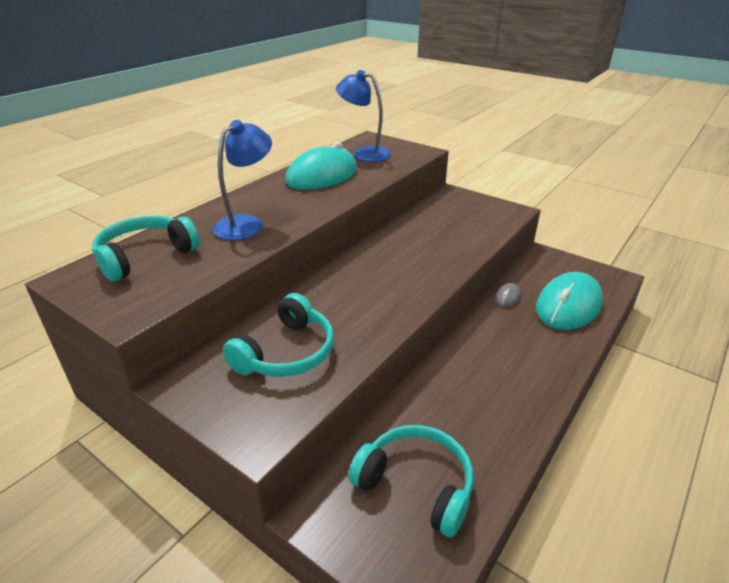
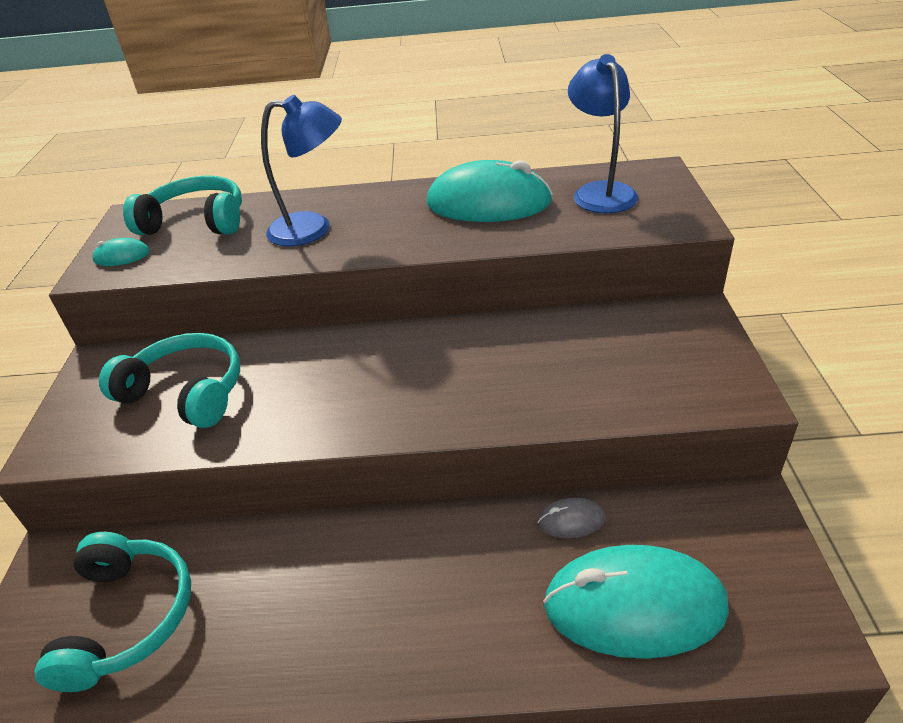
camera: 55 degrees right, 5 degrees up
(129, 298) = (122, 256): none -> turquoise mouse
(287, 352) = (187, 392): turquoise headphones -> turquoise headphones turned 150 degrees counterclockwise

